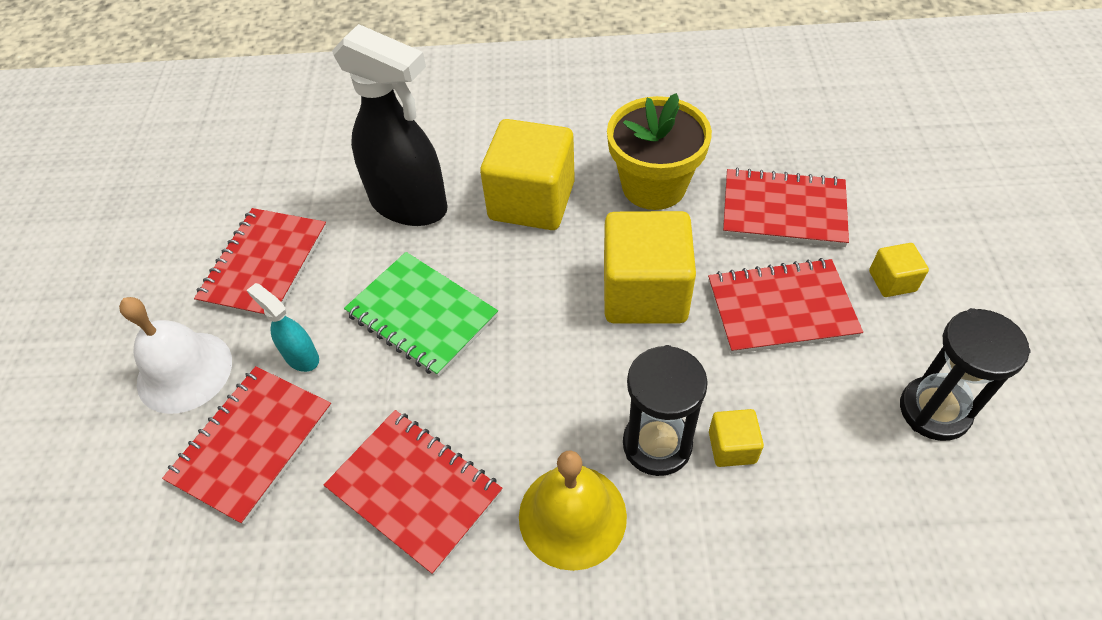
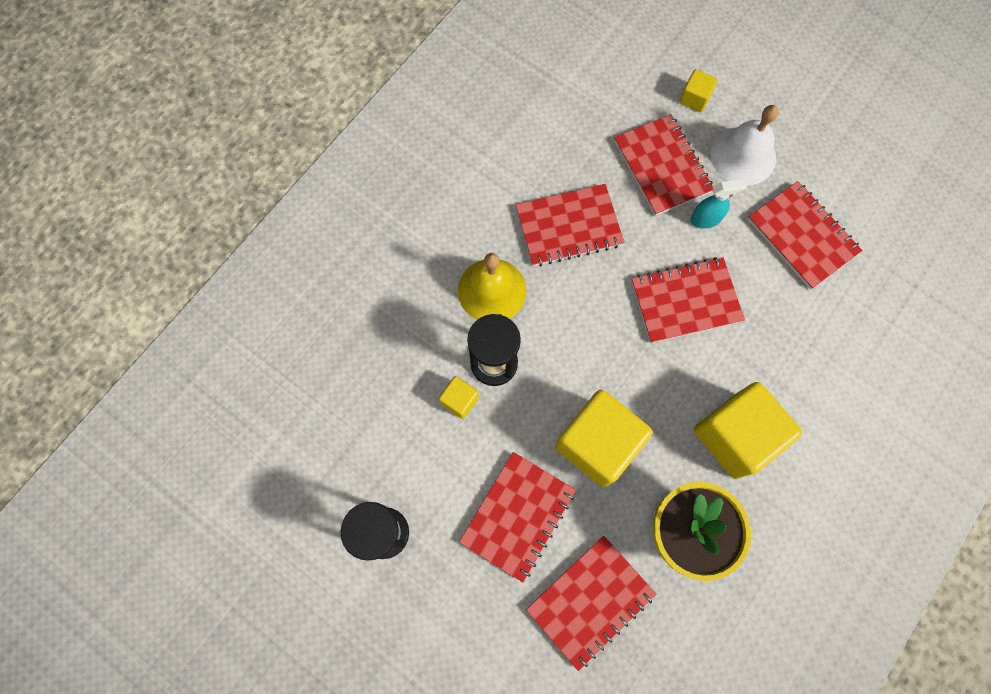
camera: 125 degrees right, 20 degrees up
(410, 205) = (793, 354): black spray bottle -> none
(422, 315) = (685, 301): green notebook -> red notebook
(892, 281) = (478, 610): yellow cube -> yellow cube (694, 98)

